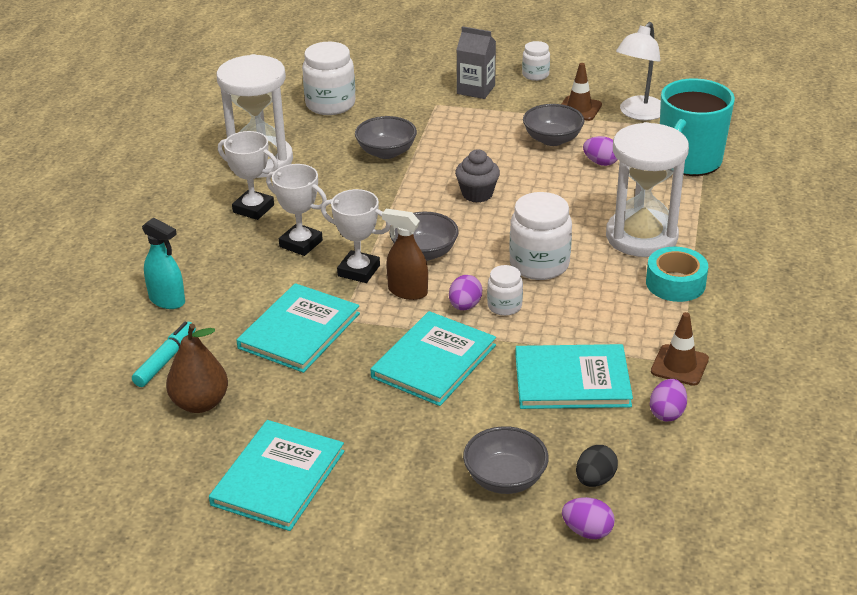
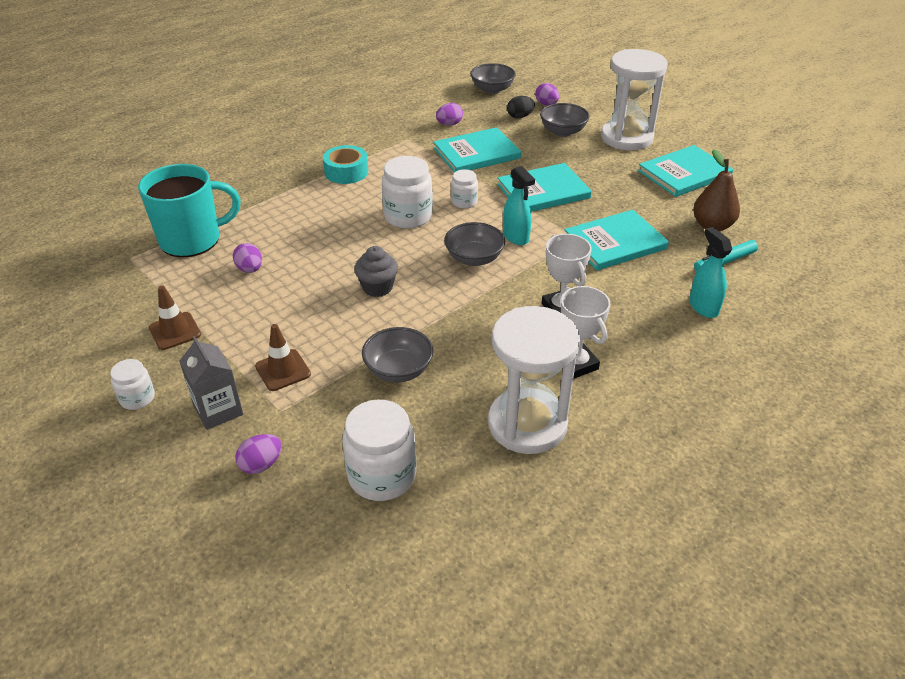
camera: 145 degrees left, 5 degrees up
(358, 271) = (536, 266): white trophy -> none
(407, 291) = (516, 237): brown spray bottle -> turquoise spray bottle
(465, 306) = (488, 212): purple egg -> purple egg (261, 464)
(552, 139) = (248, 309): grey bowl -> grey bowl (492, 89)
(572, 380) = (476, 153): turquoise book -> turquoise book turned 60 degrees counterclockwise
(638, 114) = (143, 300): white lamp -> none
(641, 237) = (318, 205): white hourglass -> white hourglass (626, 138)
(679, 365) = (411, 138): brown traffic cone -> brown traffic cone (283, 370)

